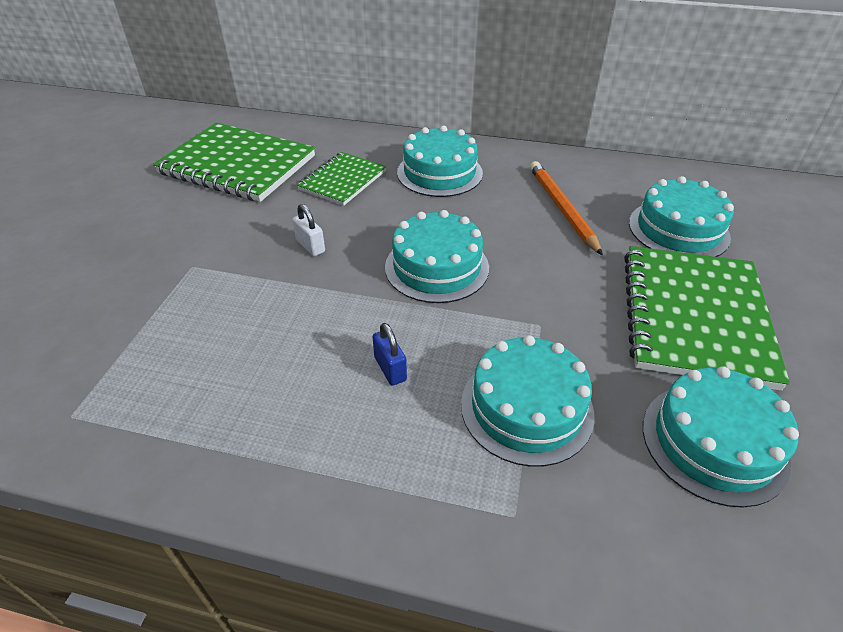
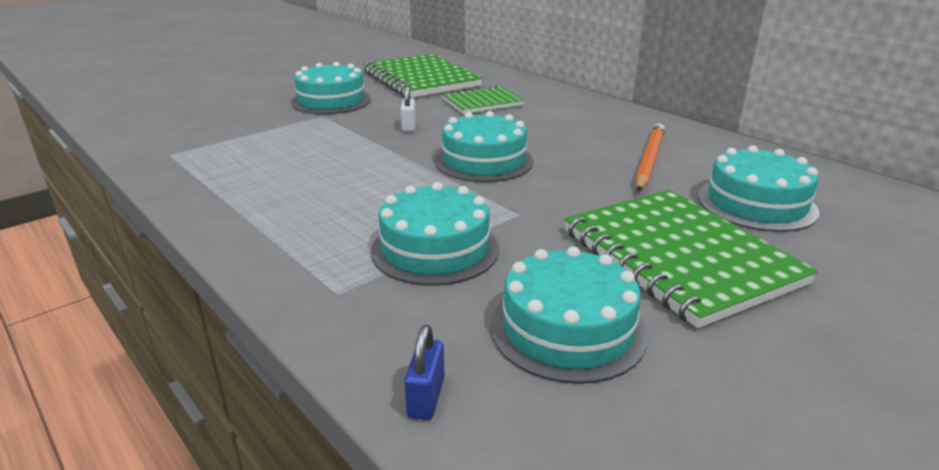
camera: 35 degrees right, 15 degrees down
(390, 369) = (369, 196): blue padlock -> blue padlock (426, 397)
(439, 173) = (567, 116): turquoise cake -> turquoise cake (331, 101)
(694, 317) = (679, 257): green notebook -> green notebook turned 75 degrees counterclockwise

